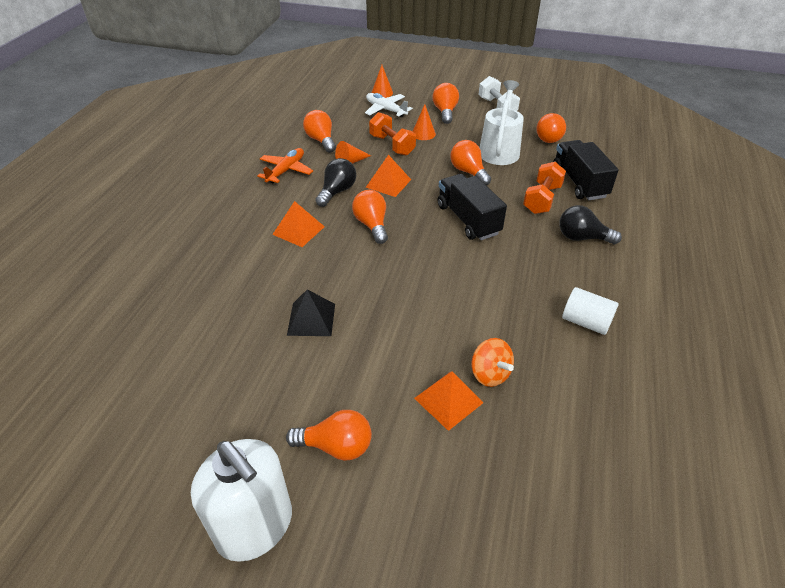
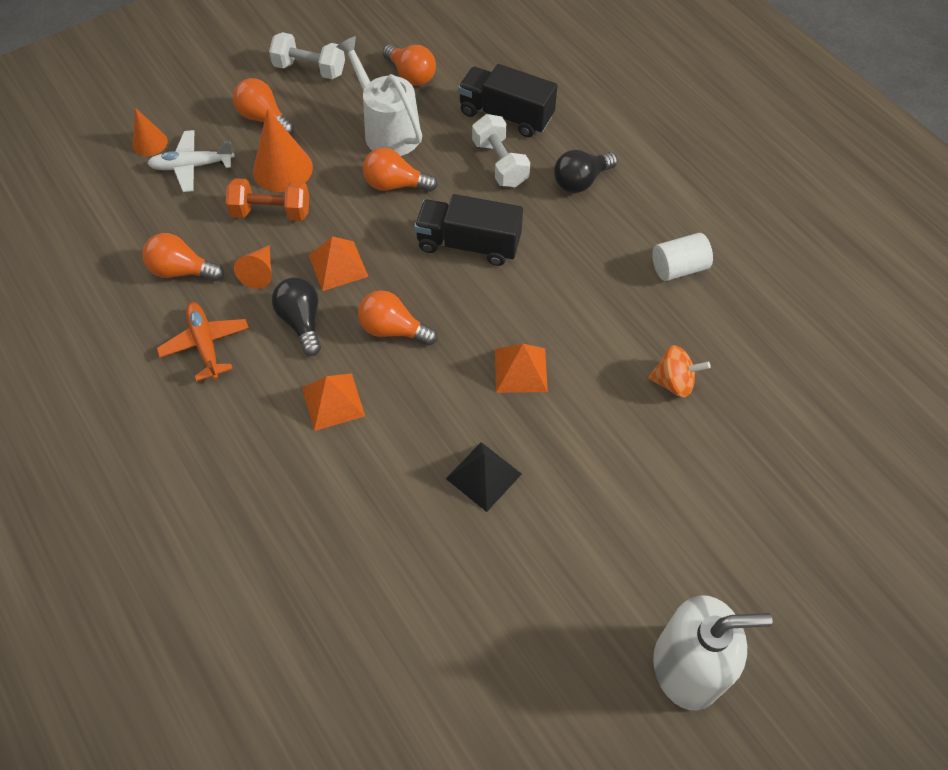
camera: 50 degrees left, 15 degrees up
(336, 446) = (655, 553): orange light bulb -> none
(423, 134) = (282, 169): orange cone -> orange cone, size x1.68
(448, 400) = (675, 434): orange pyramid -> orange pyramid (520, 370)
(542, 199) = (500, 163): orange dumbbell -> white dumbbell

